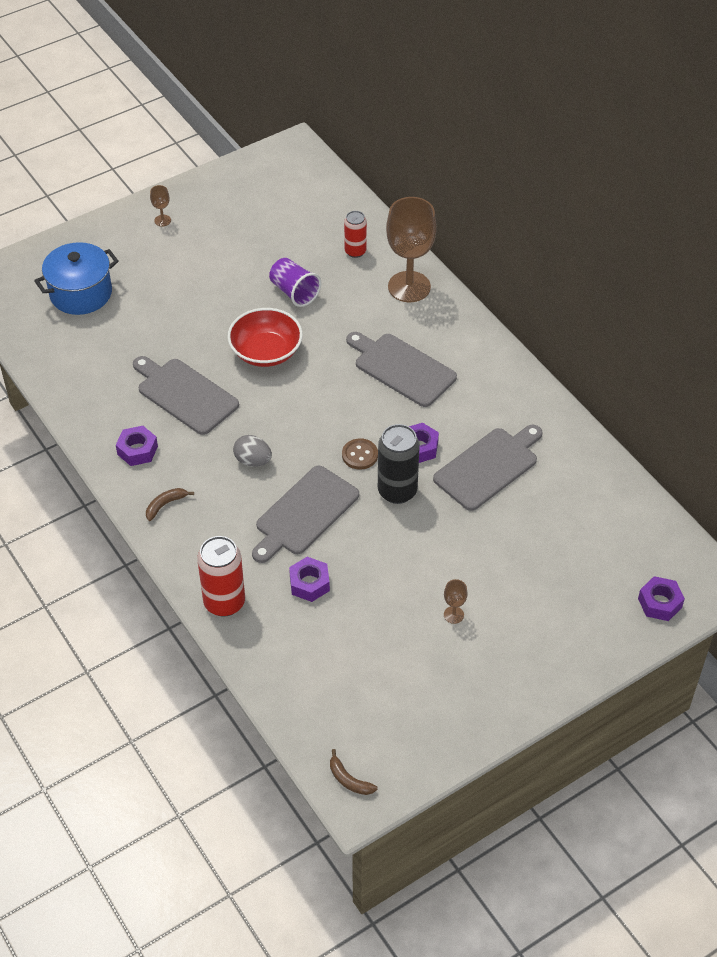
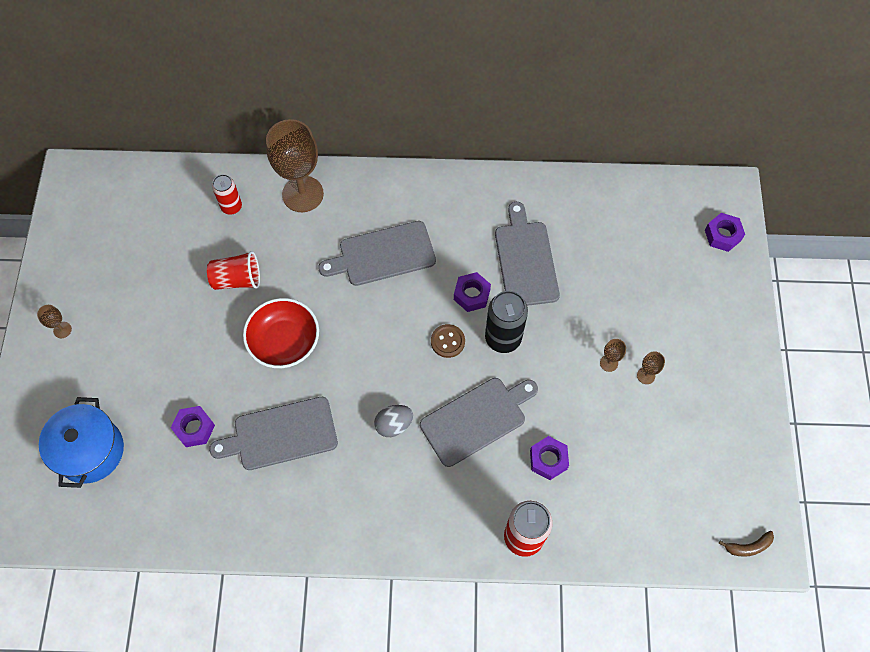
camera: 55 degrees left, 15 degrees up
(137, 450) = (313, 511): purple nut -> purple nut (194, 428)
(165, 505) = (389, 523): brown banana -> none
(294, 292) = (237, 279): purple cup -> red cup
(304, 513) = (476, 419): grey cutting board -> grey cutting board turned 105 degrees counterclockwise
(441, 580) = (609, 363): none -> brown goblet

